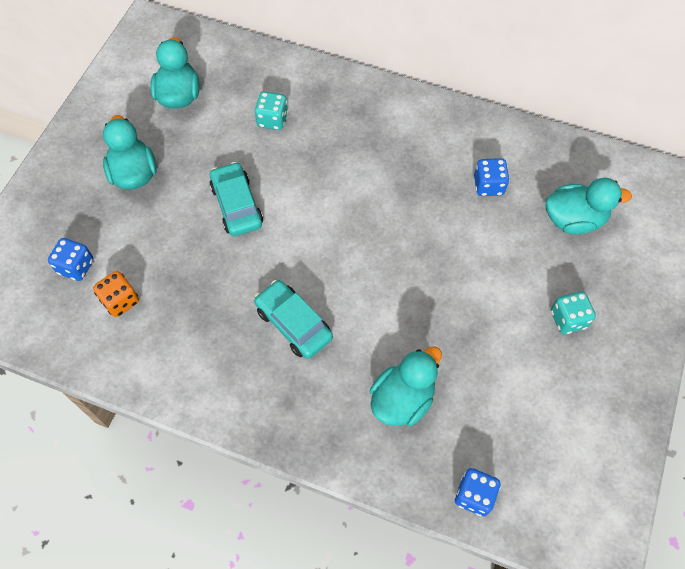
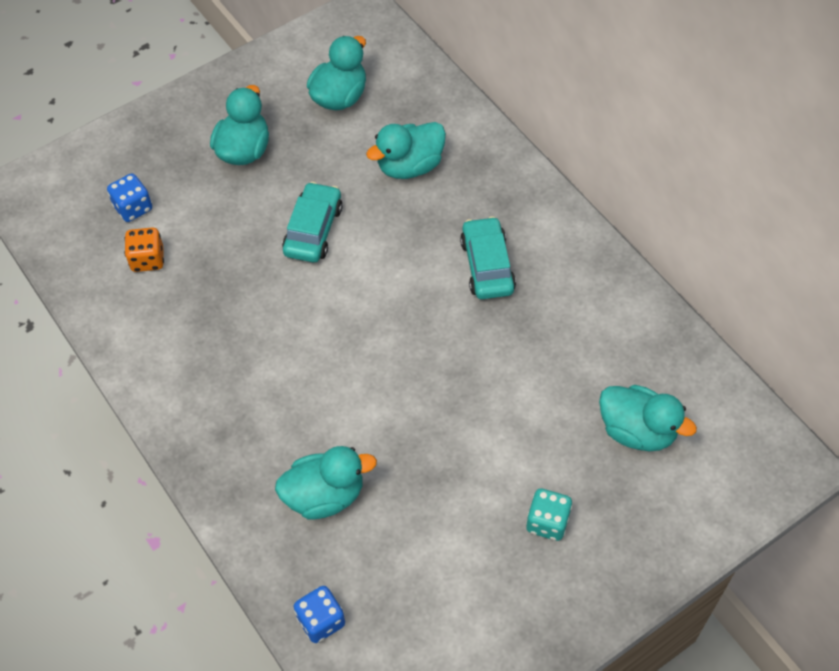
camera: 35 degrees right, 5 degrees down
(272, 120) = (409, 166): turquoise dice -> turquoise duck
(293, 324) = (280, 368): turquoise car -> turquoise car (487, 266)
(488, 185) = (575, 347): blue dice -> none

